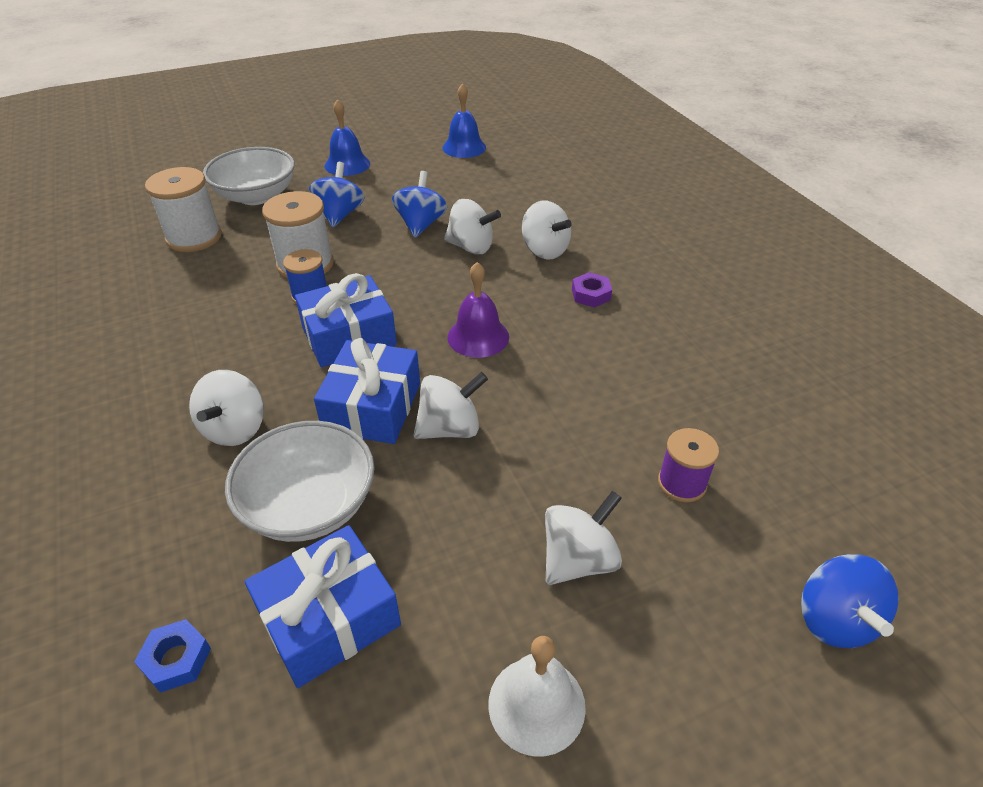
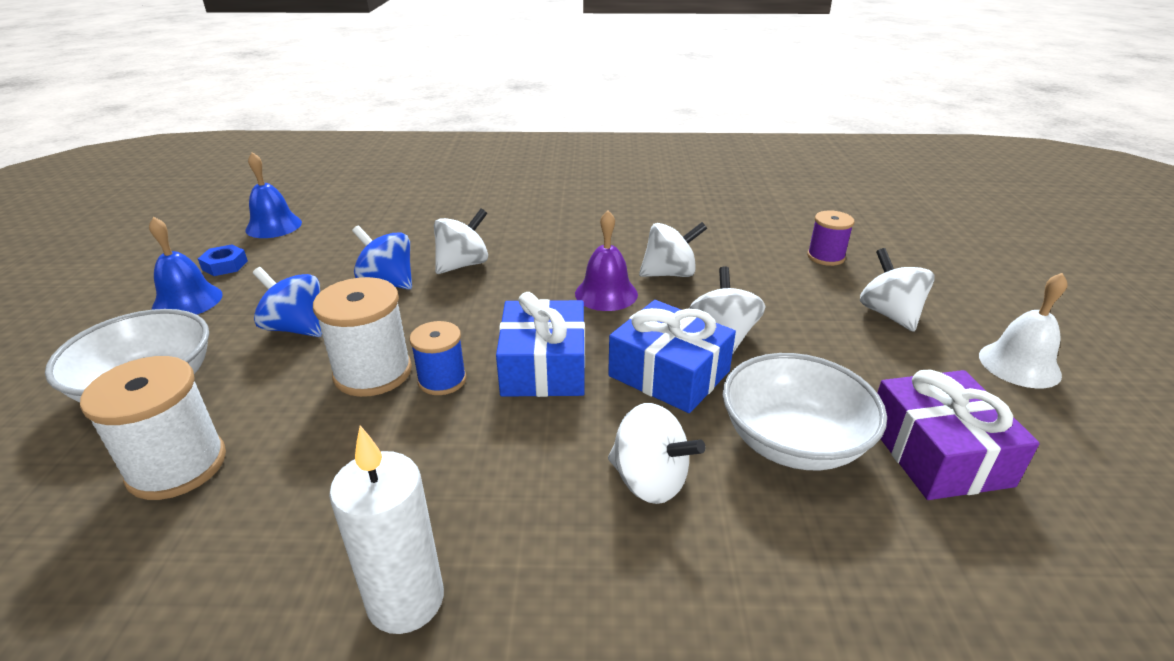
camera: 65 degrees left, 10 degrees down
(111, 357) = (406, 600): none -> white candle
(176, 659) = (987, 575): blue nut -> blue nut (225, 265)
(329, 618) = (937, 453): blue gift -> purple gift
(544, 250) = (509, 233): white spinning top -> white spinning top (669, 274)
(591, 294) = (592, 231): purple nut -> none
(834, 620) = (948, 246): blue spinning top -> none

